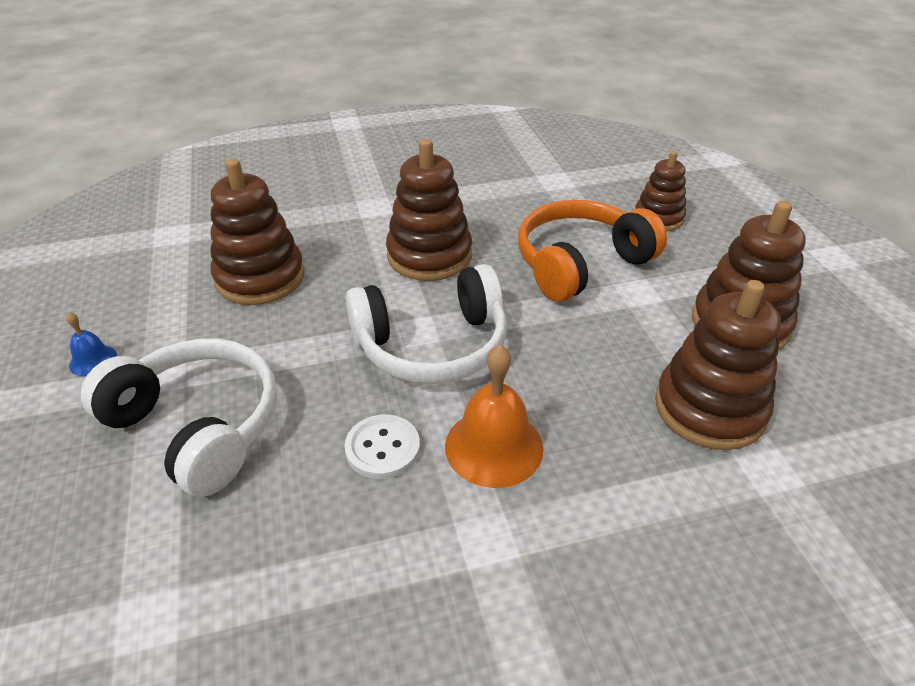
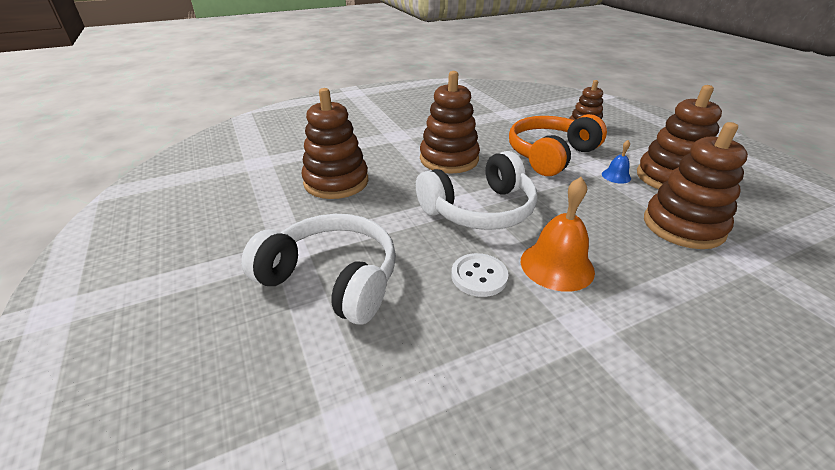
camera: 10 degrees left, 5 degrees down
(93, 360) = (229, 245): blue bell -> blue bell (616, 176)

